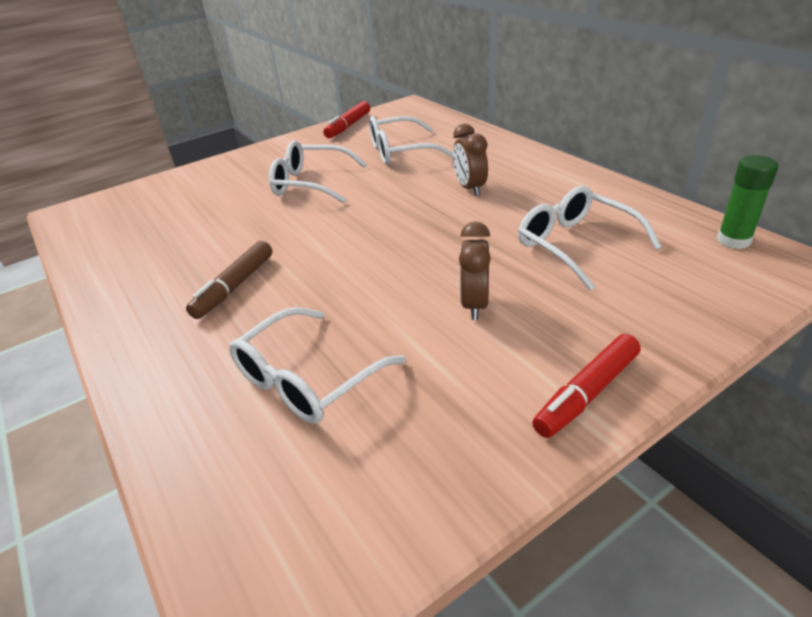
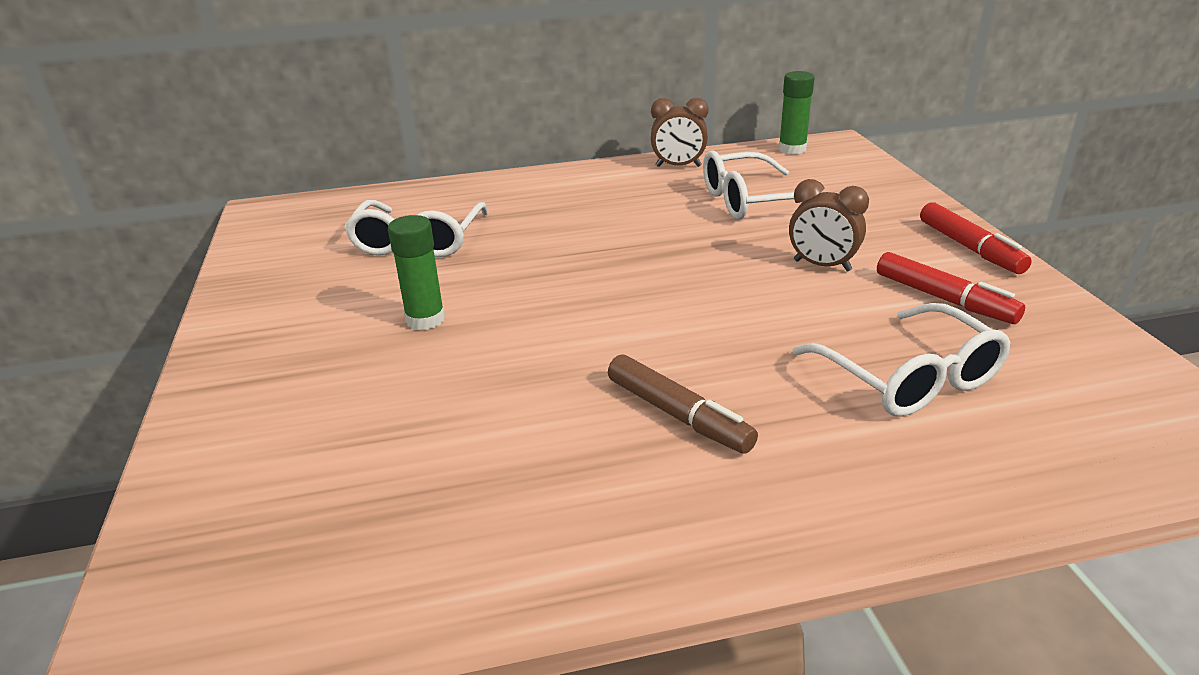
camera: 70 degrees left, 5 degrees down
(311, 183) = (425, 319): white glasses -> green glue stick
(348, 126) = (260, 263): red marker -> red marker (944, 299)
(470, 188) = (581, 221): brown clock -> brown clock (678, 166)

